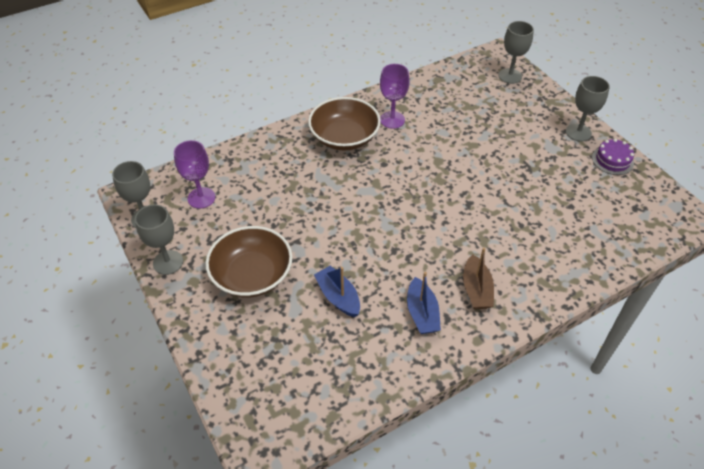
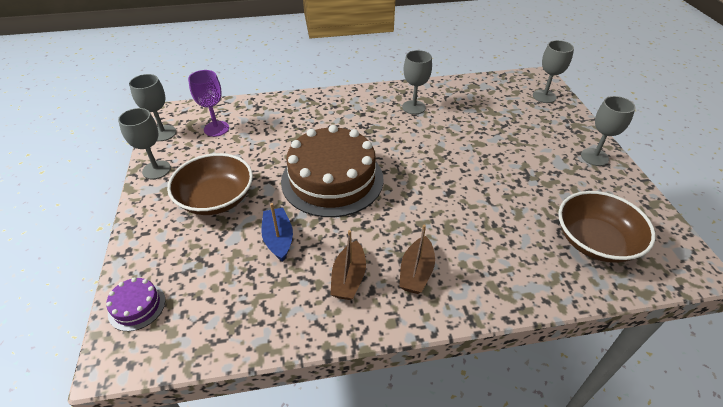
camera: 20 degrees right, 5 degrees down
(344, 137) = (363, 111): brown bowl -> brown bowl (595, 241)
(354, 222) = (332, 179): none -> brown cake
(392, 120) = (413, 107): purple goblet -> grey goblet
(422, 313) = (349, 278): blue boat -> brown boat
(612, 160) = (623, 190): purple cake -> purple cake (137, 306)

